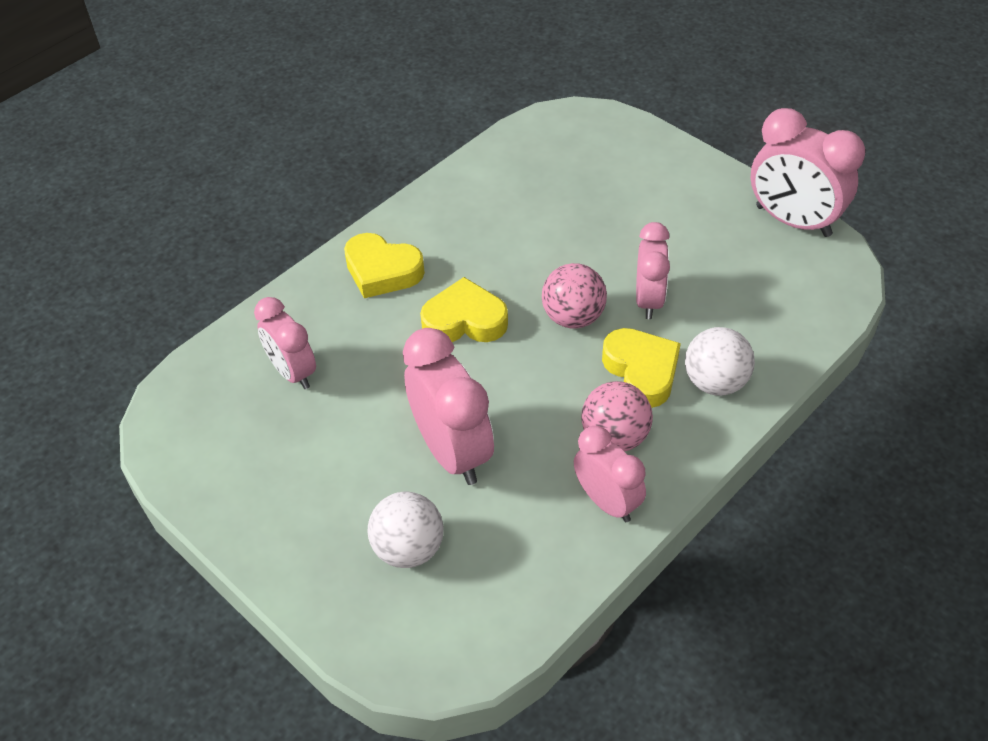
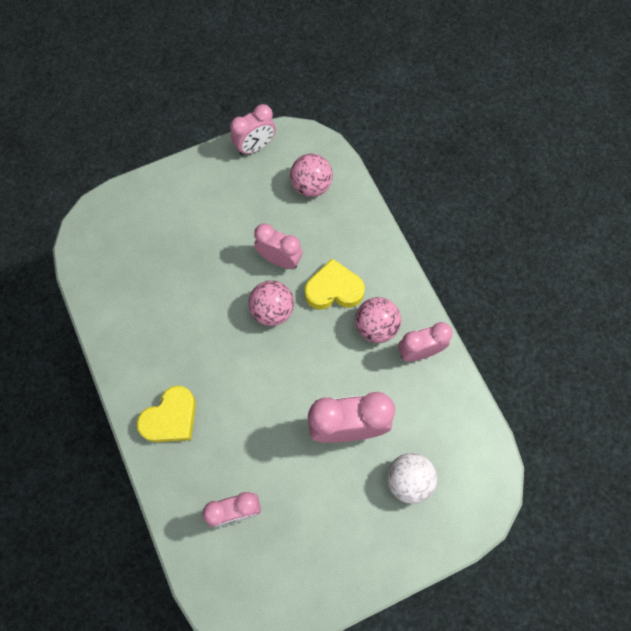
camera: 70 degrees left, 20 degrees up
(465, 320) = (243, 379): yellow heart -> none
(715, 382) = (359, 252): white ball -> none
(779, 296) = (311, 186): none -> pink ball
(793, 221) = (255, 147): pink clock -> pink clock, size x0.64

